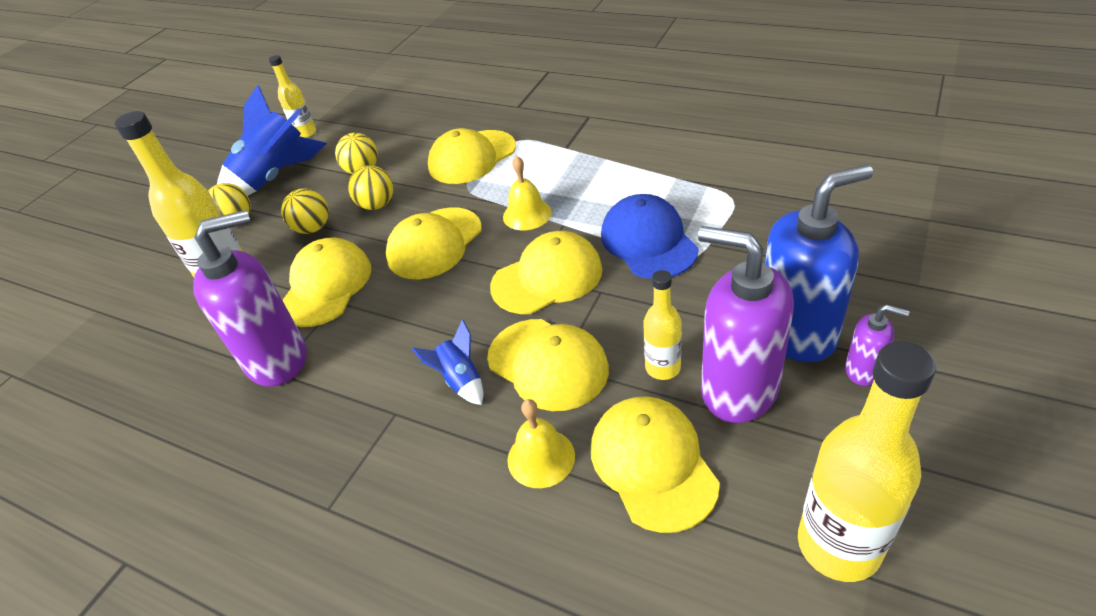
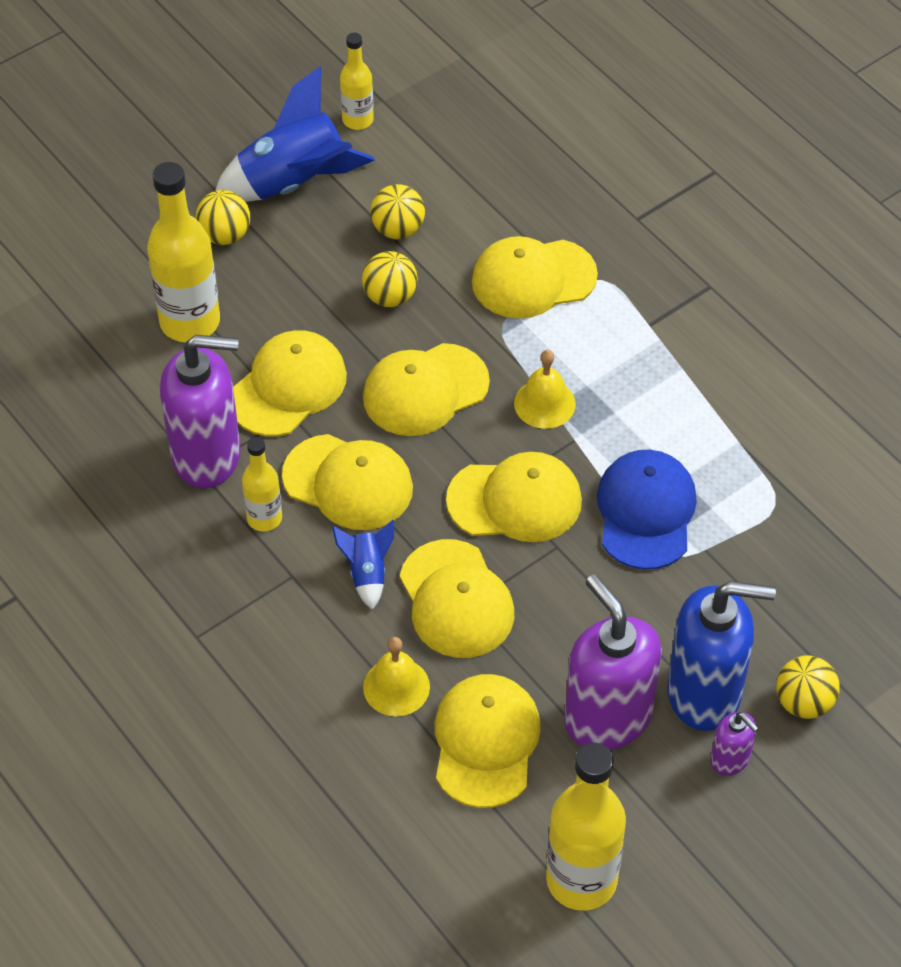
camera: 20 degrees right, 10 degrees up
(313, 228) = (305, 294): yellow ball -> yellow ball (803, 702)
(408, 325) = (348, 482): none -> yellow cap
(662, 368) = (557, 660): yellow bottle -> yellow bottle (264, 518)

